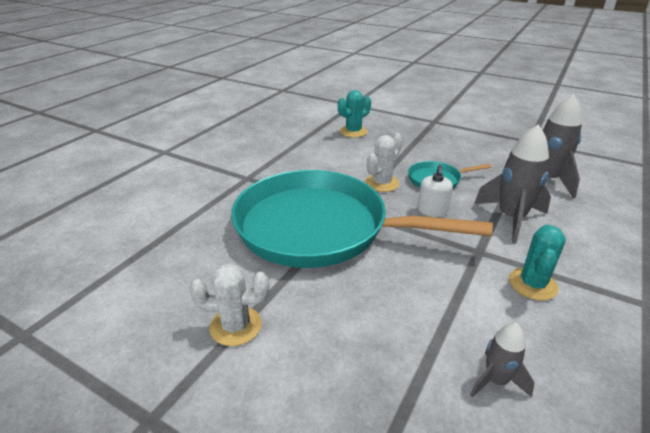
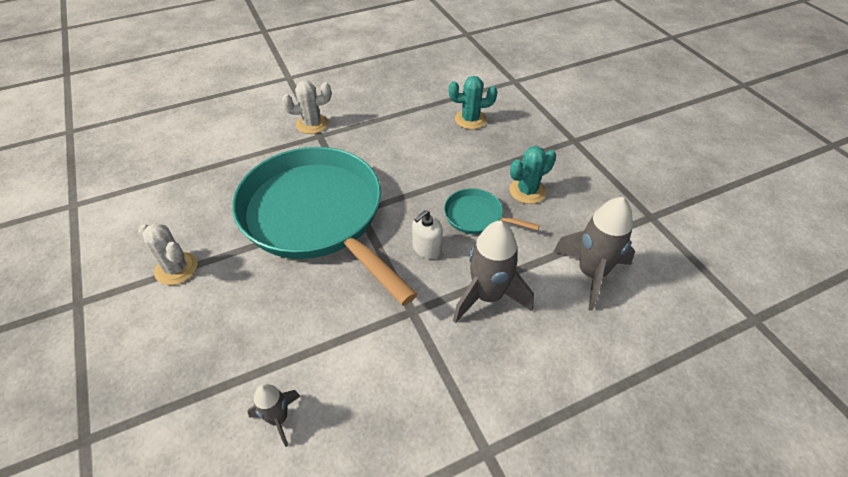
camera: 35 degrees right, 15 degrees up
(382, 183) = (421, 195): white cactus -> white cactus (312, 124)
(532, 284) = (413, 368): turquoise cactus -> turquoise cactus (527, 191)

